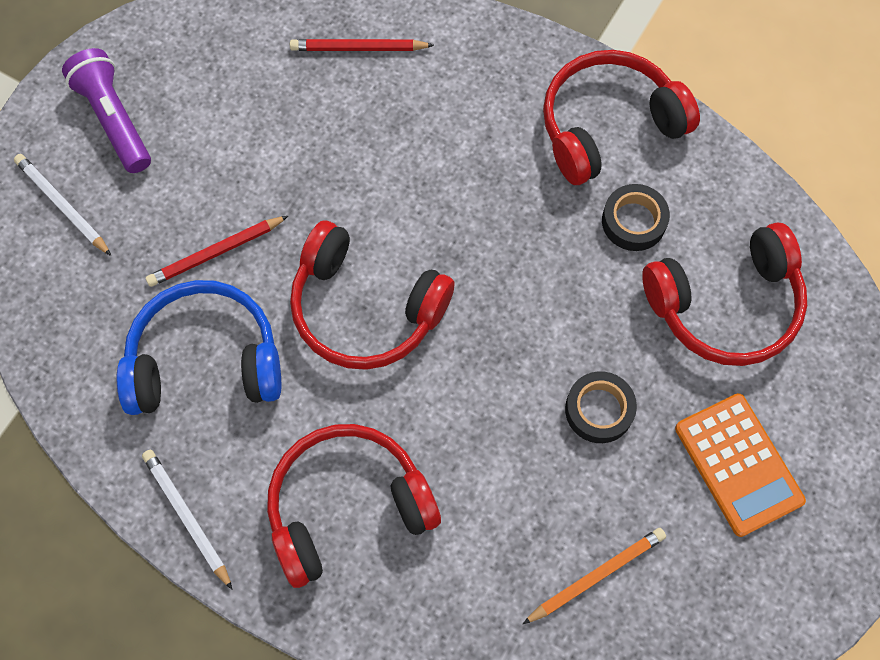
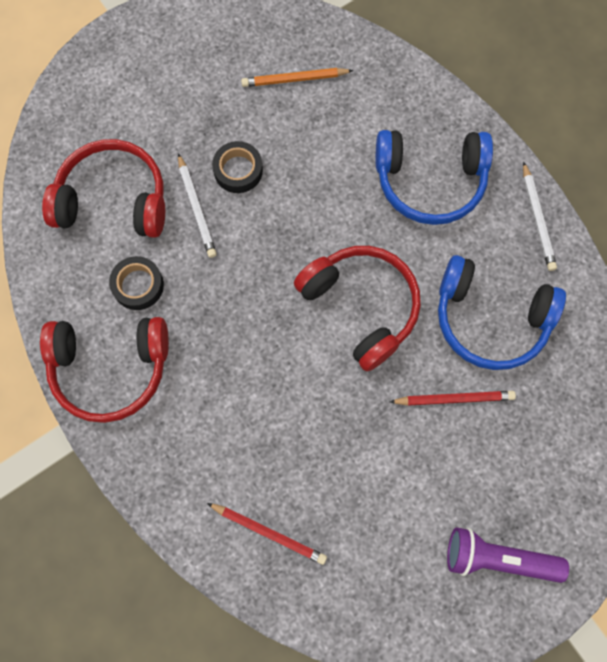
camera: 155 degrees left, 5 degrees up
(63, 205) = (561, 494): white pencil -> white pencil (196, 208)
(114, 119) = (497, 558): purple flashlight -> purple flashlight turned 105 degrees clockwise
(347, 507) = (430, 181): red headphones -> blue headphones
(738, 464) = (171, 102): orange calculator -> none

